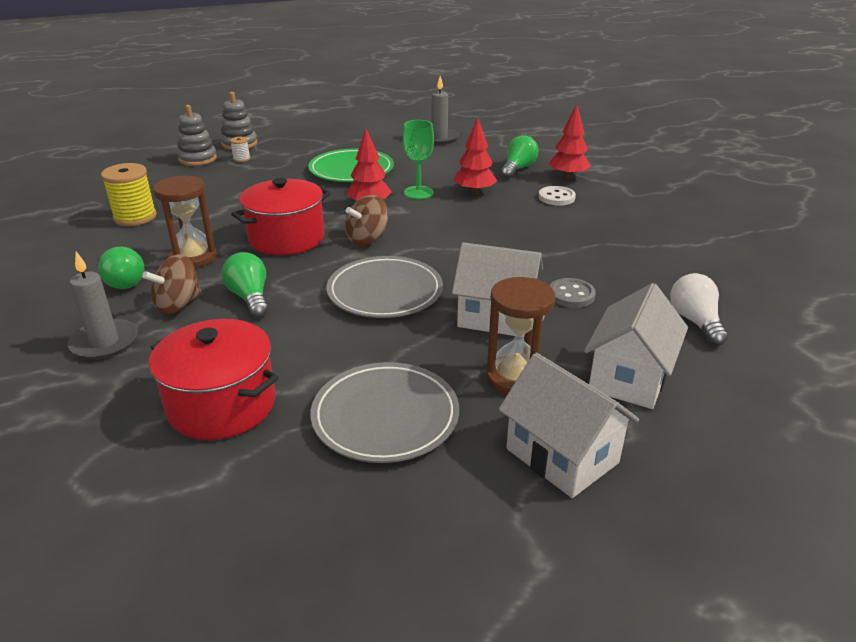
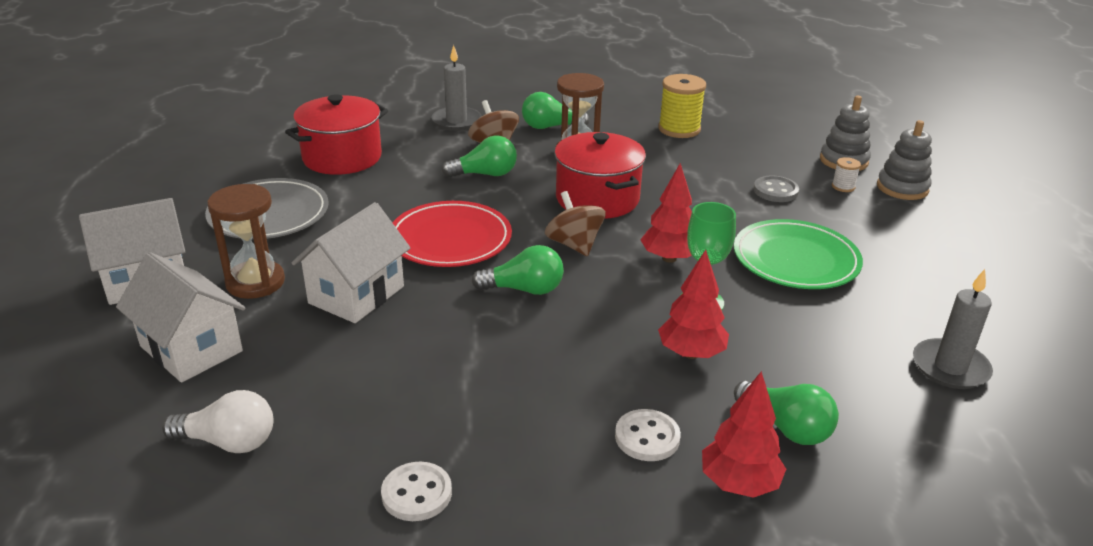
camera: 105 degrees right, 0 degrees up
(385, 292) = (450, 239): grey plate -> red plate
(441, 249) = (524, 289): none -> green light bulb
(571, 295) = (359, 359): grey button -> grey button (775, 191)
(661, 249) = (417, 493): none -> white button

